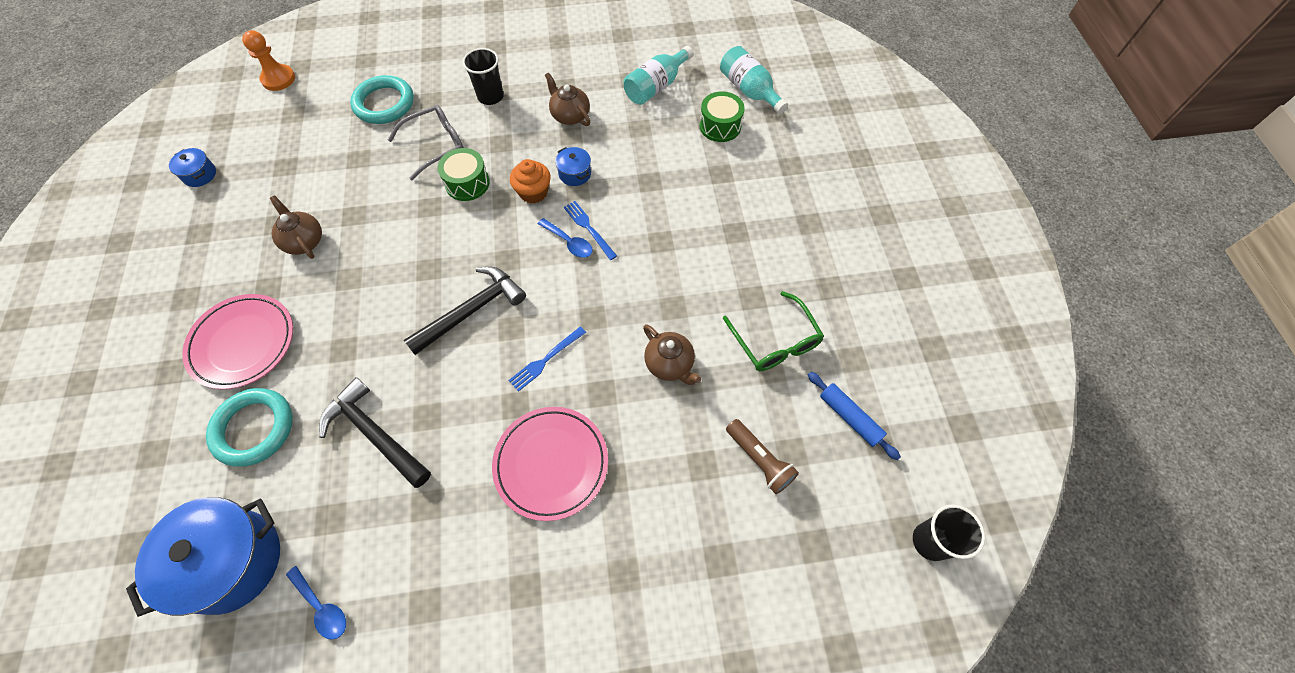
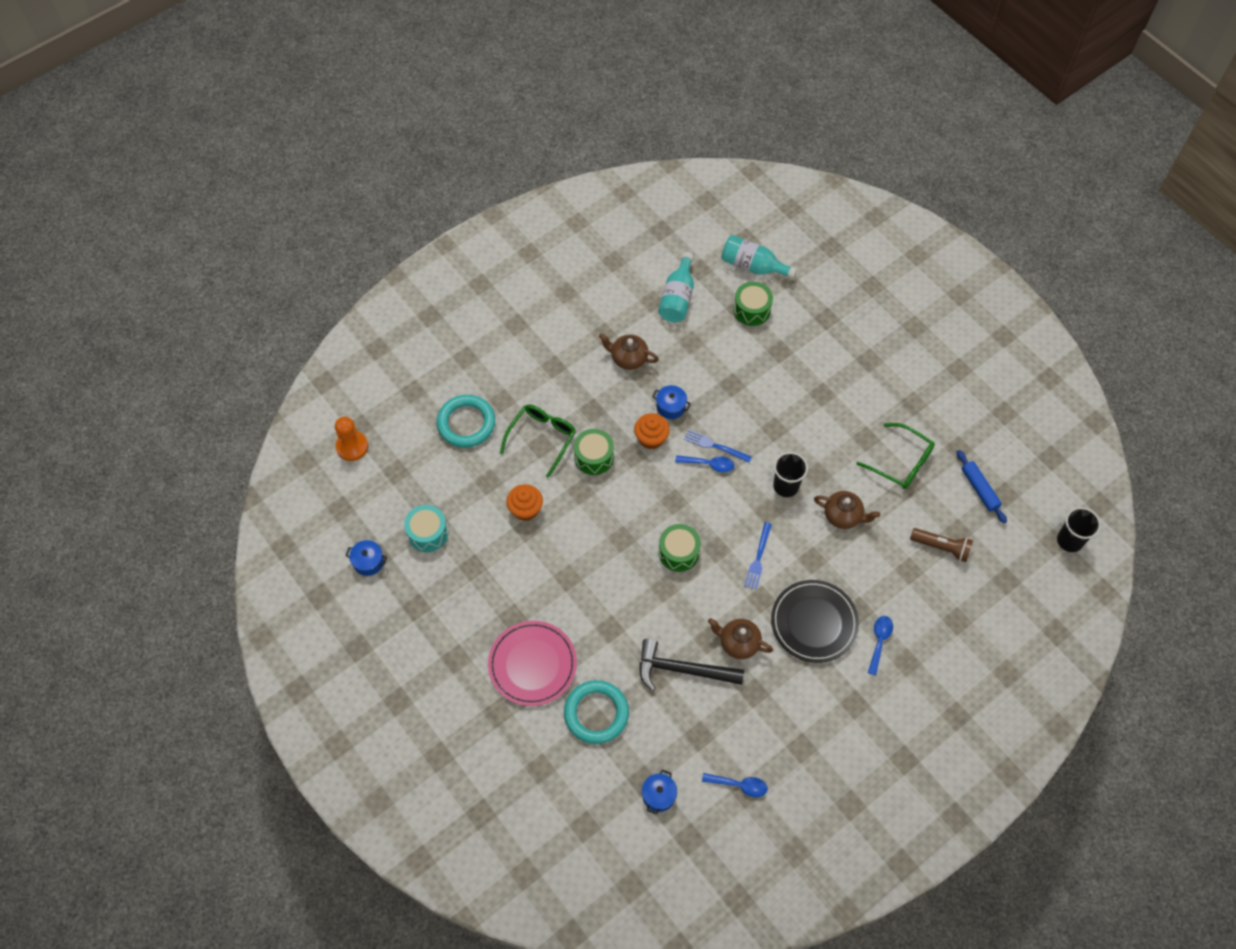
camera: 30 degrees left, 0 degrees up
(232, 561) = (658, 795): blue pot -> blue pot, size x0.45
(269, 176) = (428, 533): none -> turquoise drum
(304, 241) = (507, 569): brown teapot -> brown teapot (738, 643)
(367, 198) = (525, 509): none -> orange cupcake
(436, 145) = (542, 438): grey glasses -> green glasses
(471, 311) = (678, 552): black hammer -> green drum
(490, 96) = (550, 373): black cup -> black cup (786, 486)
(551, 464) = (814, 623): pink plate -> black plate
(609, 530) = (879, 641): none -> blue spoon
(849, 417) = (979, 489): blue rolling pin -> blue rolling pin turned 45 degrees clockwise

